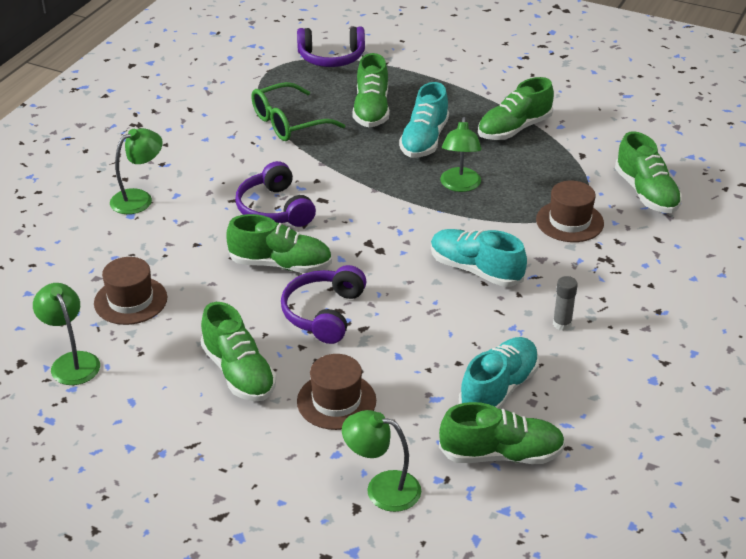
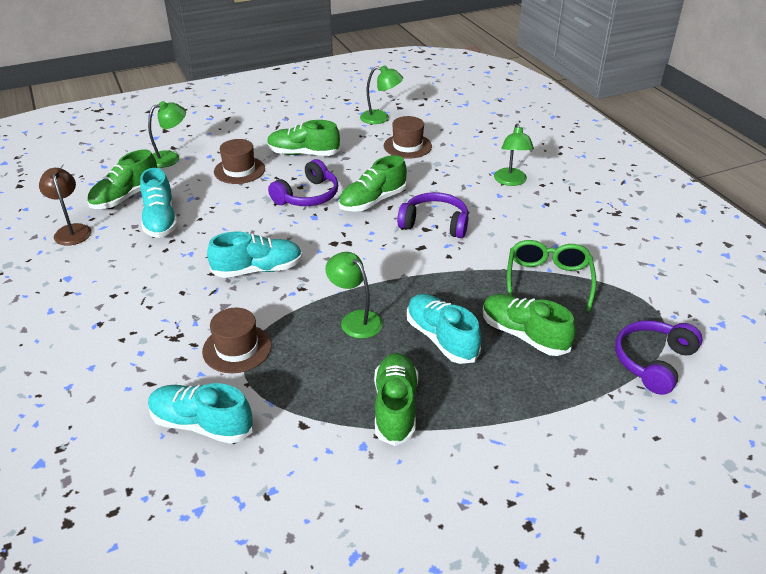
camera: 130 degrees right, 0 degrees up
(324, 313) = (307, 196): purple headphones -> purple headphones turned 75 degrees clockwise
(562, 324) = (160, 273): grey glue stick -> none
(603, 444) = (71, 230): none -> brown lamp
(646, 193) = (201, 424): green shoe -> turquoise shoe

